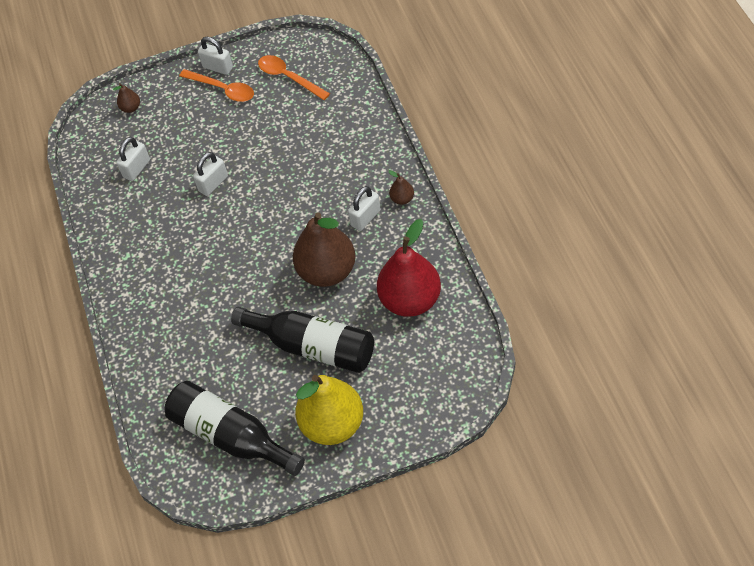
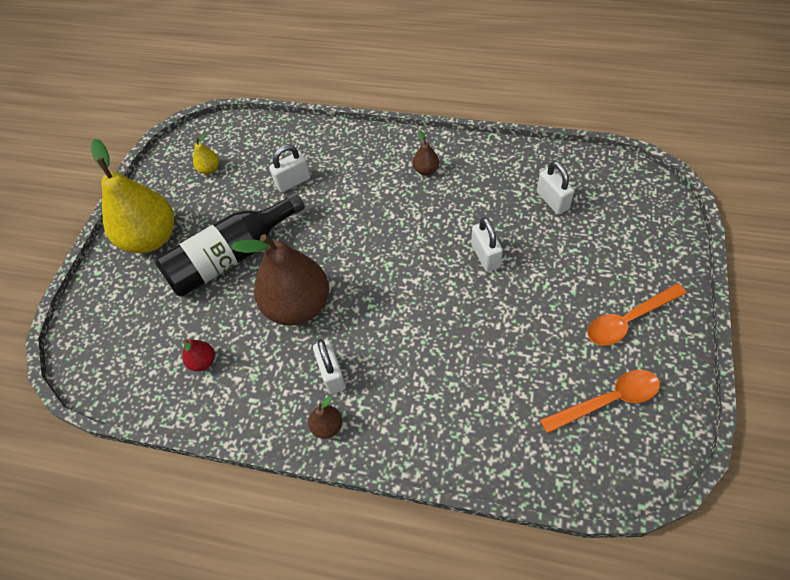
camera: 120 degrees right, 0 degrees up
(131, 108) = (649, 223): brown pear -> brown pear (426, 170)
(217, 67) = (672, 330): white padlock -> white padlock (293, 182)
(231, 436) = (209, 169): black bottle -> yellow pear
(410, 300) = (203, 362): red pear -> red pear, size x0.41

